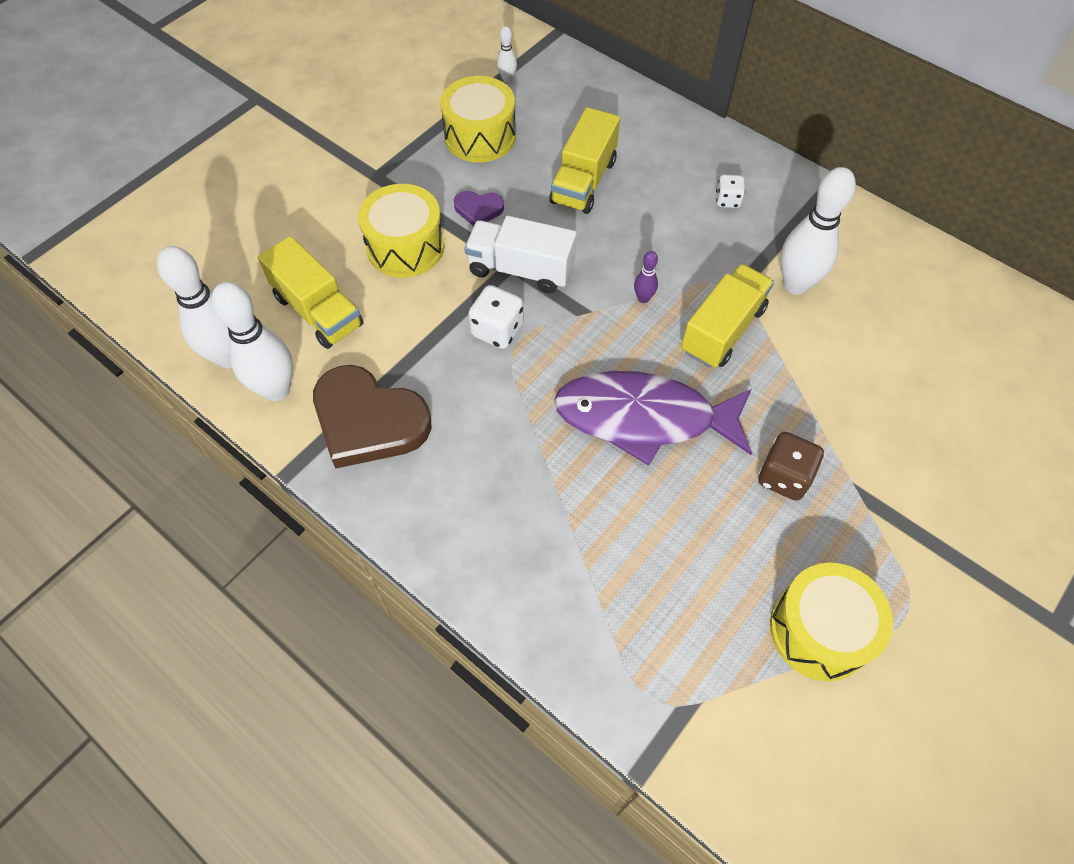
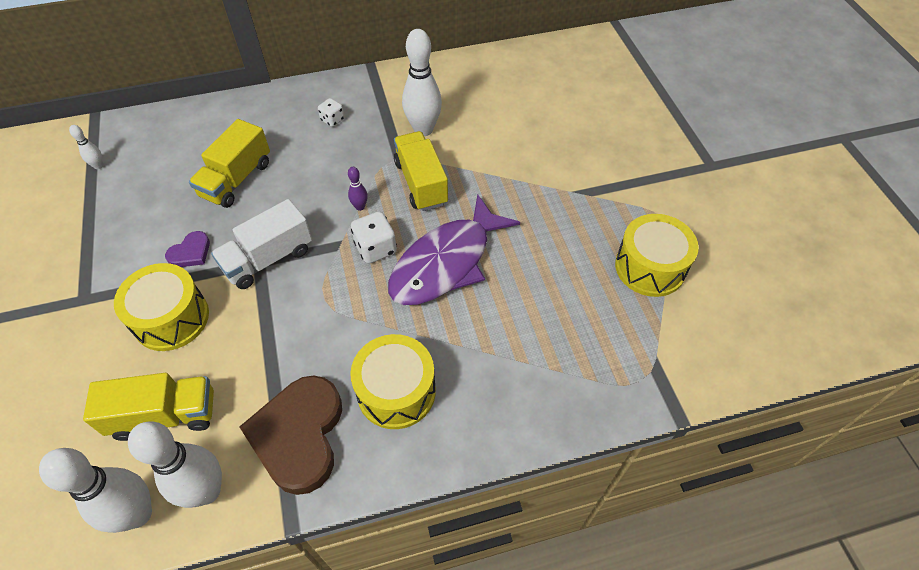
camera: 55 degrees left, 5 degrees down
(368, 421) = (299, 435): brown heart -> brown heart turned 120 degrees clockwise
(480, 136) = (128, 212): yellow drum -> yellow drum (396, 391)
(497, 330) = (303, 303): white dice -> white dice (376, 248)
(583, 181) = (236, 179): yellow truck -> yellow truck turned 60 degrees clockwise
(784, 477) = (543, 220): brown dice -> none

